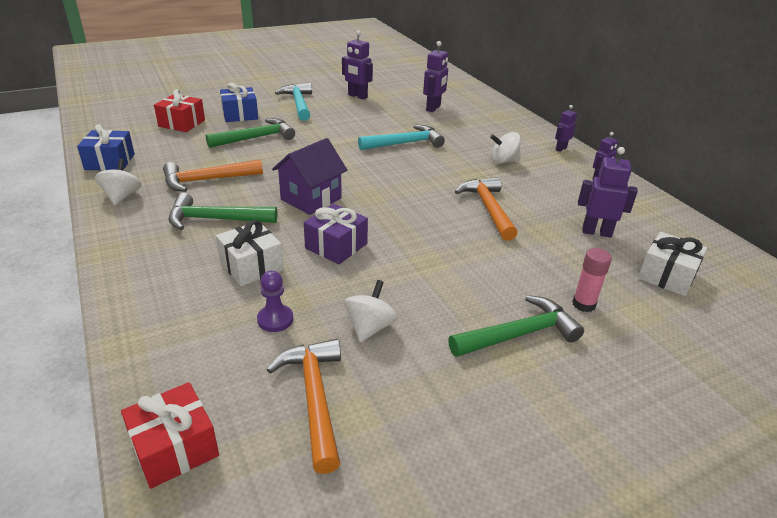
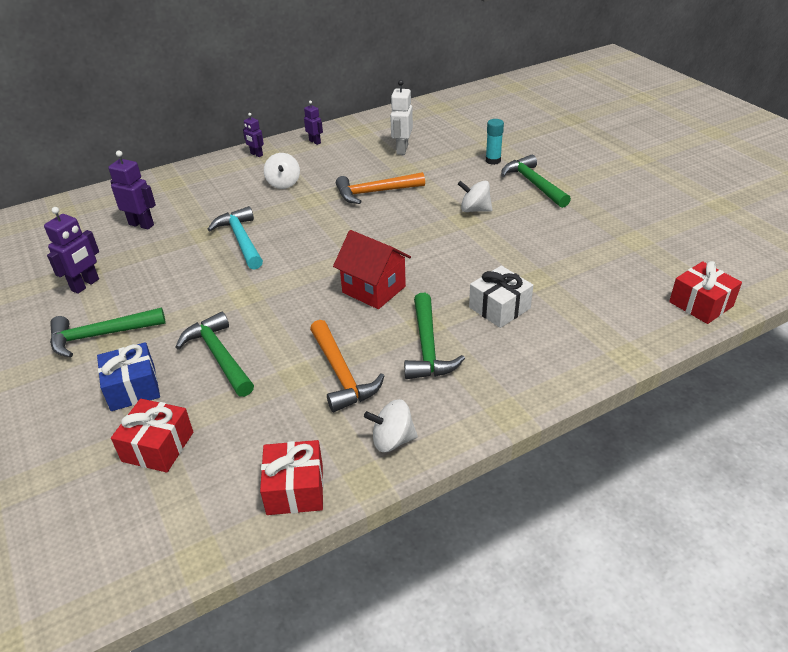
camera: 90 degrees left, 5 degrees up
(110, 162) = (295, 489): blue gift -> red gift
(275, 319) = (563, 283): purple pawn -> none
(298, 103) = (100, 335): turquoise hammer -> green hammer
(311, 199) = (374, 289): purple house -> red house
(314, 398) = (630, 255): orange hammer -> none
(336, 246) = (454, 265): purple gift -> none
(370, 327) = (552, 240): white spinning top -> white spinning top (474, 210)
(583, 304) = (493, 160): pink glue stick -> turquoise glue stick
(596, 232) = (402, 149): purple robot -> white robot
(667, 276) = (450, 131): white gift -> none

